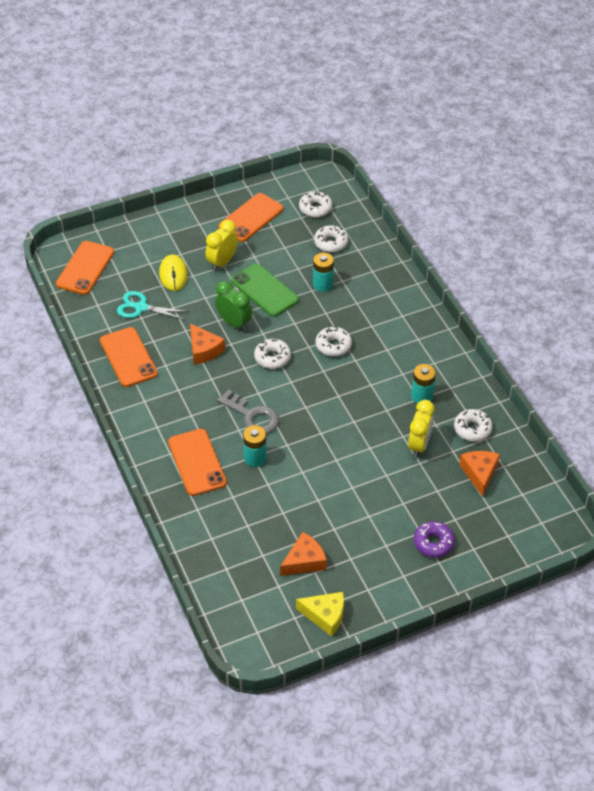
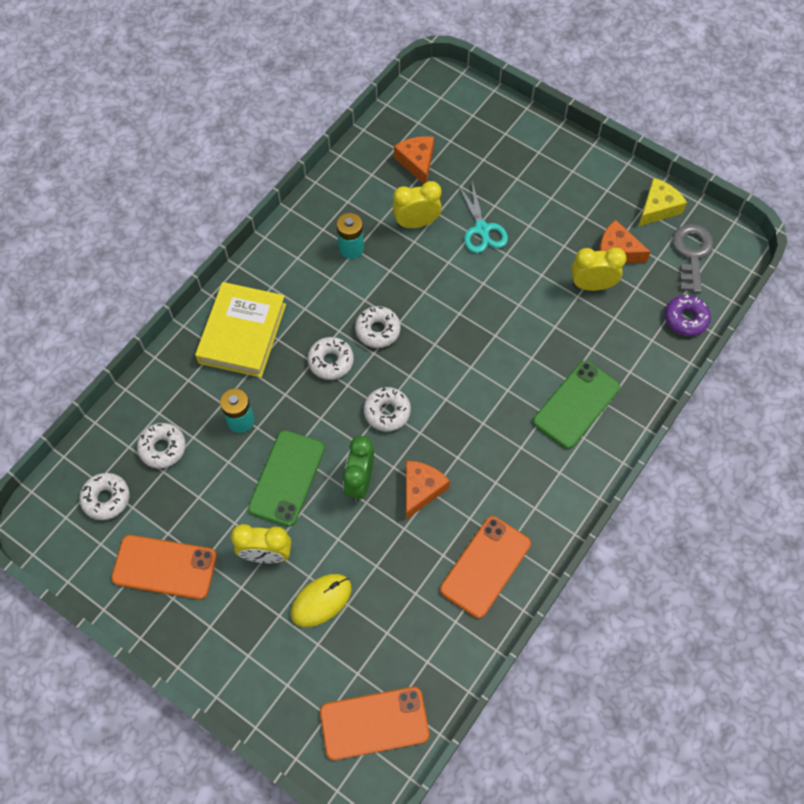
camera: 120 degrees left, 15 degrees up
(141, 307) = (399, 604): turquoise scissors -> turquoise scissors (482, 229)
(197, 462) = (576, 404): orange phone -> green phone
(252, 416) = (480, 386): grey key -> grey key (691, 253)
(255, 458) = (532, 354): turquoise battery -> none
(285, 527) = (592, 285): none -> yellow clock
(325, 616) = (658, 208): yellow cheese -> yellow cheese turned 60 degrees clockwise
(389, 310) = (242, 333): none -> yellow book
(433, 543) = (521, 164): purple donut -> purple donut (685, 319)
(472, 429) = (366, 189): white donut -> white donut (377, 330)
(479, 473) = (417, 162): orange cheese -> orange cheese turned 105 degrees clockwise

